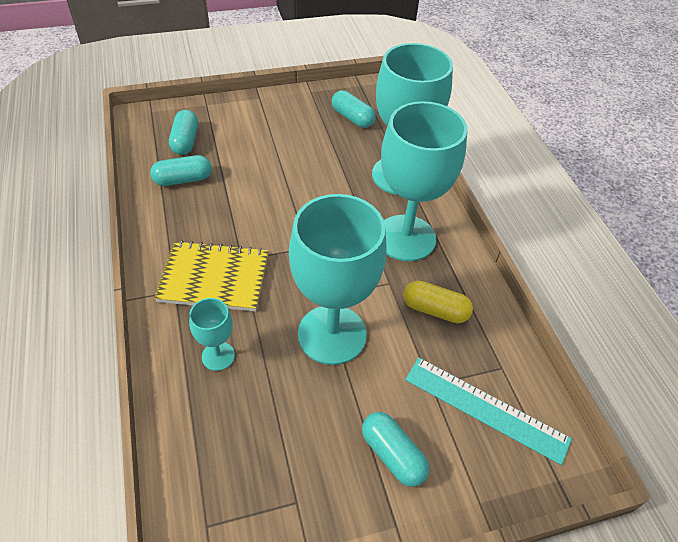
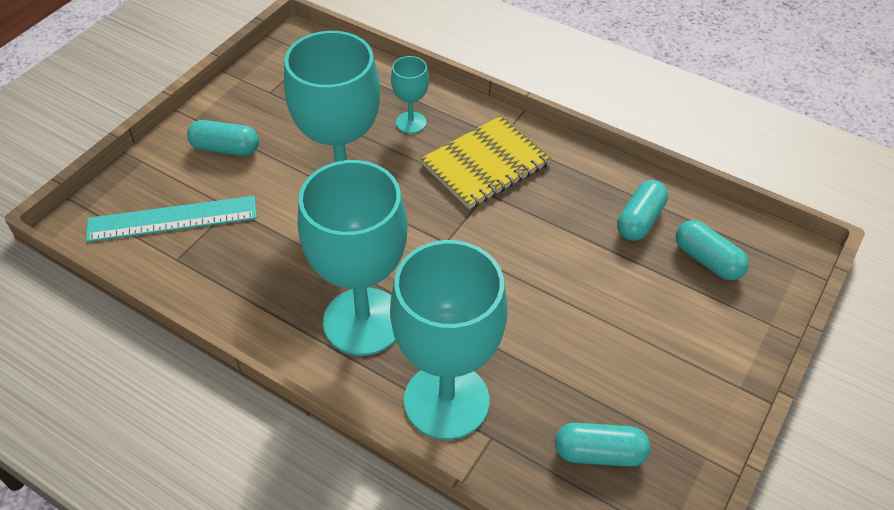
camera: 140 degrees right, 0 degrees up
(435, 310) = (272, 268): yellow capsule -> none

